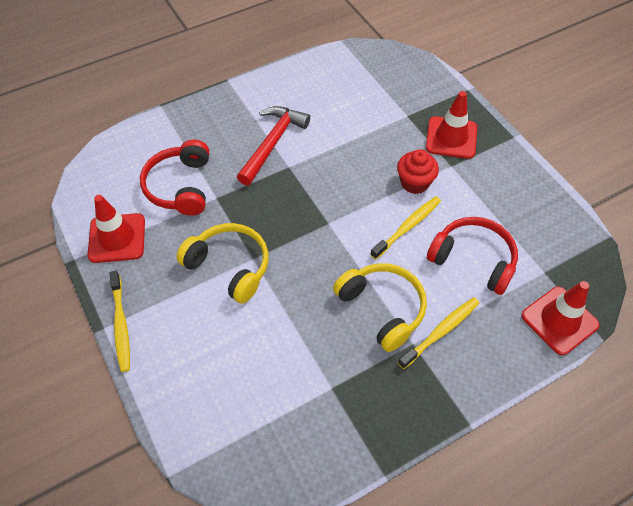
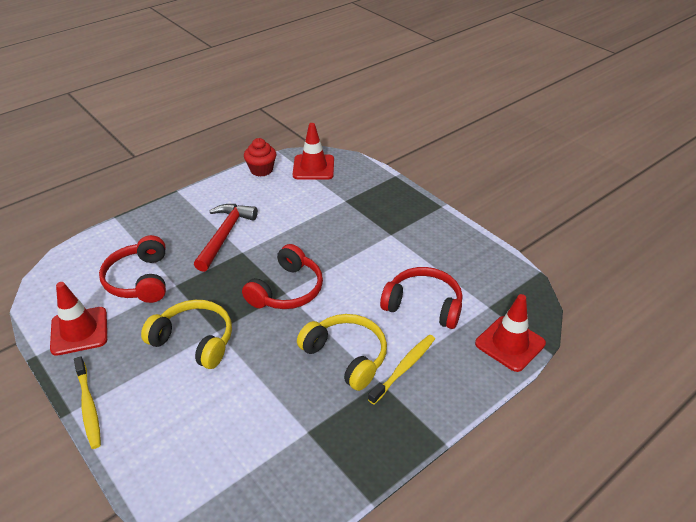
camera: 10 degrees left, 15 degrees down
(330, 220) = (286, 290): none -> red headphones
(407, 227) = (359, 287): yellow toothbrush -> none
(414, 183) = (360, 251): red cupcake -> red cupcake (261, 170)
(451, 138) = (387, 213): red traffic cone -> red traffic cone (313, 167)

